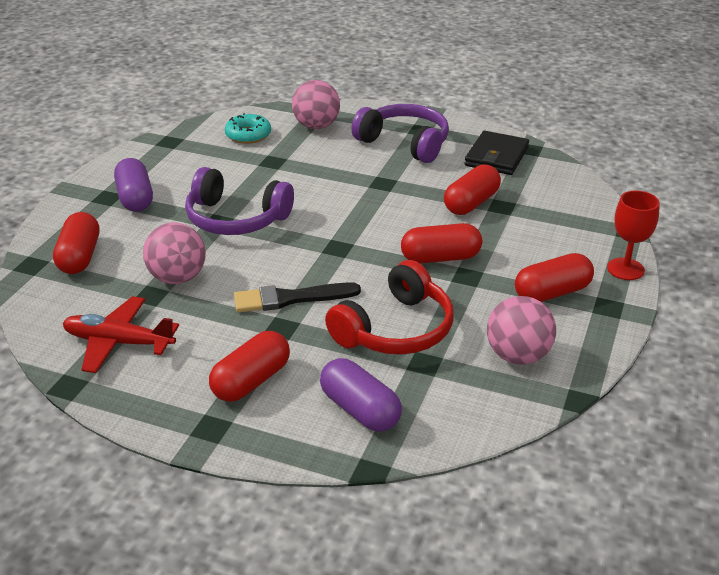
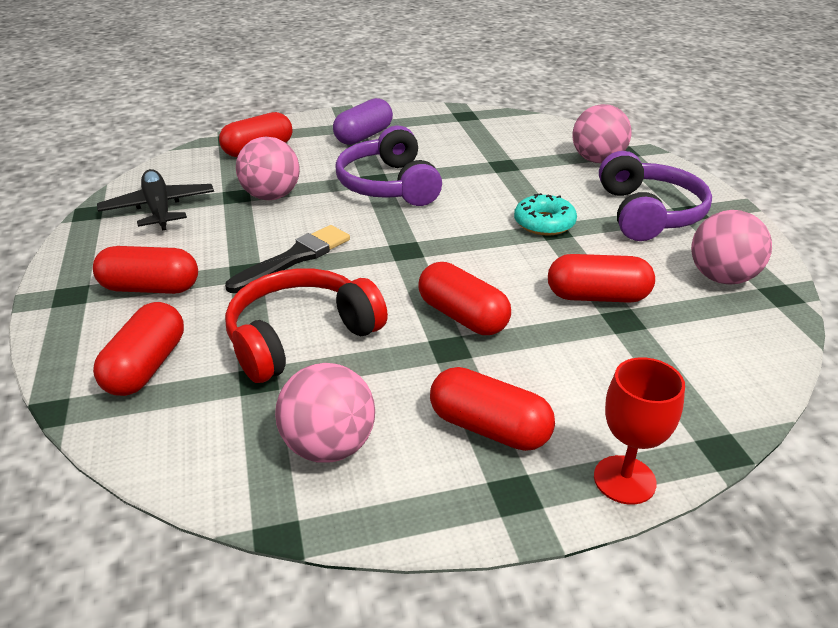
camera: 55 degrees right, 0 degrees up
(119, 342) = (159, 209): red plane -> black plane
(248, 135) = (528, 139): turquoise donut -> turquoise donut (544, 223)
(290, 298) = (294, 258): black brush -> black brush turned 90 degrees clockwise
(360, 410) = (146, 367): purple capsule -> red capsule
(395, 329) = (300, 337): red headphones -> red headphones turned 135 degrees clockwise
(496, 157) = (721, 278): black wallet -> pink ball

